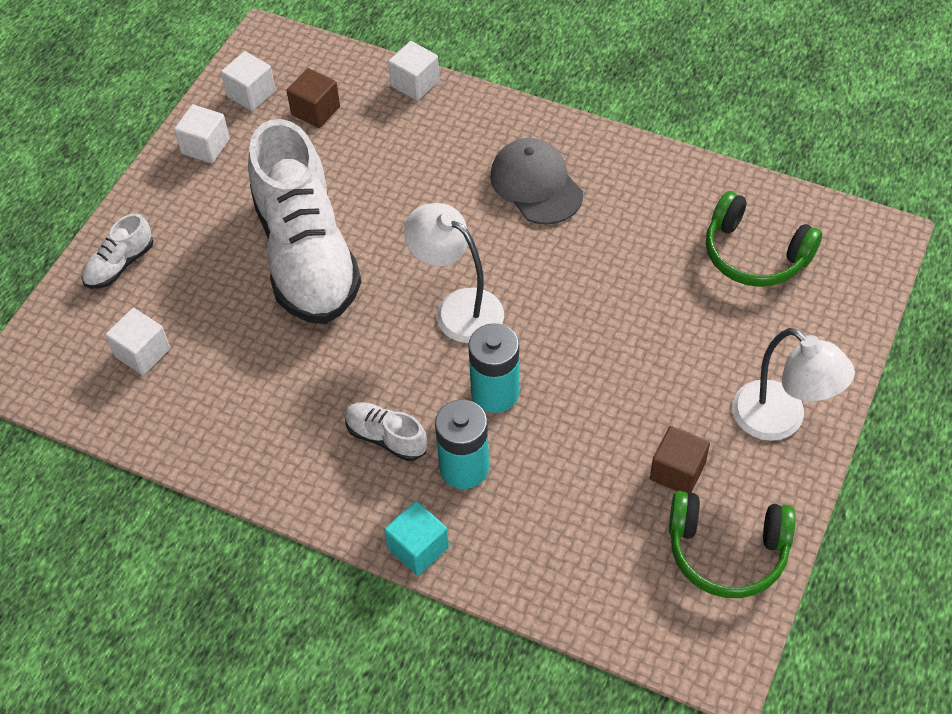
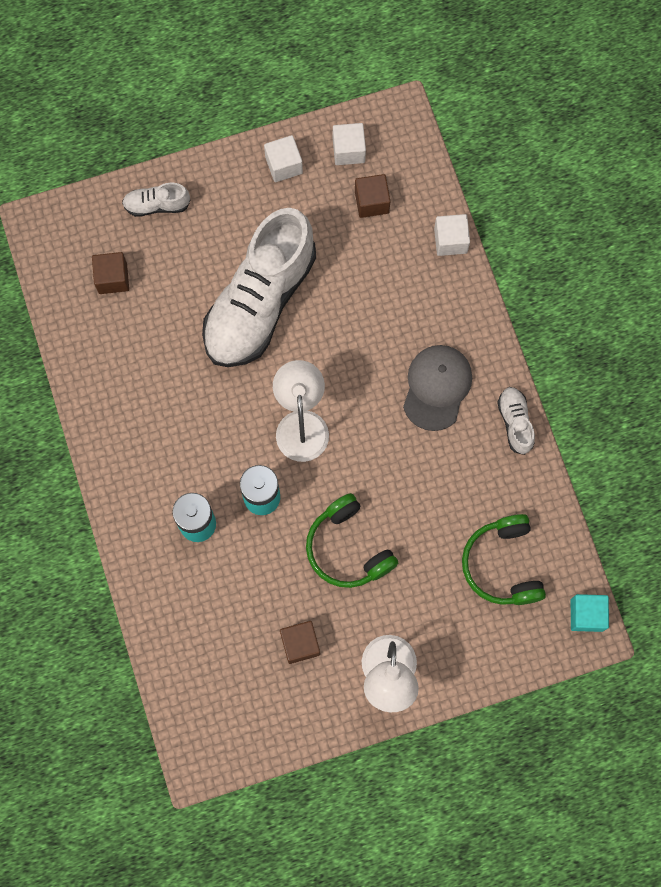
camera: 45 degrees right, 20 degrees up
(142, 353) = (112, 278): white cube -> brown cube
(386, 437) = (178, 464): white shoe -> white shoe (515, 422)
(418, 548) = (127, 544): turquoise cube -> turquoise cube (586, 615)
(727, 551) = (271, 712): green headphones -> green headphones (348, 548)

